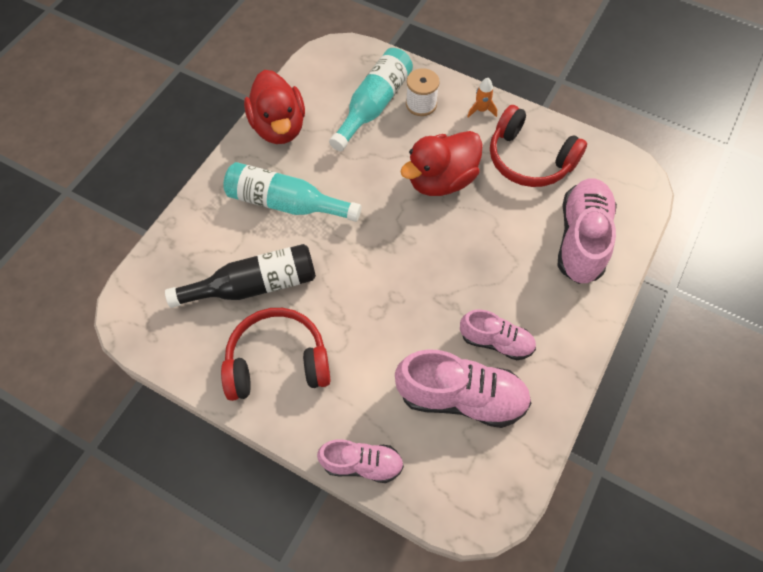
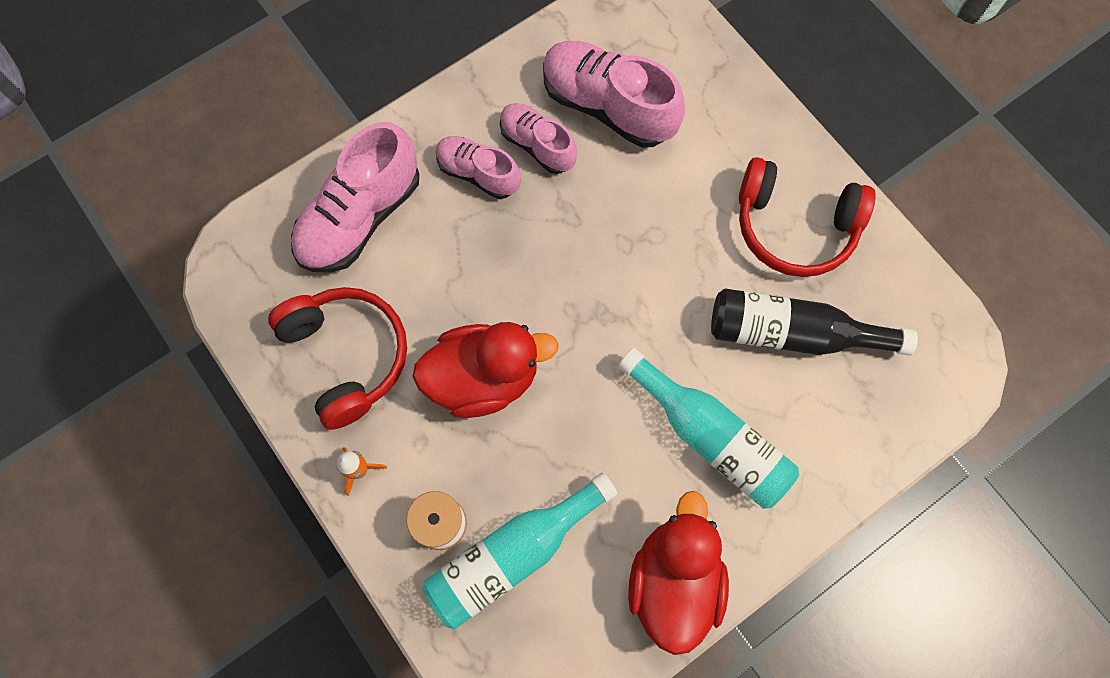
camera: 155 degrees left, 10 degrees up
(362, 464) = (742, 88): pink shoe -> pink shoe (478, 173)

